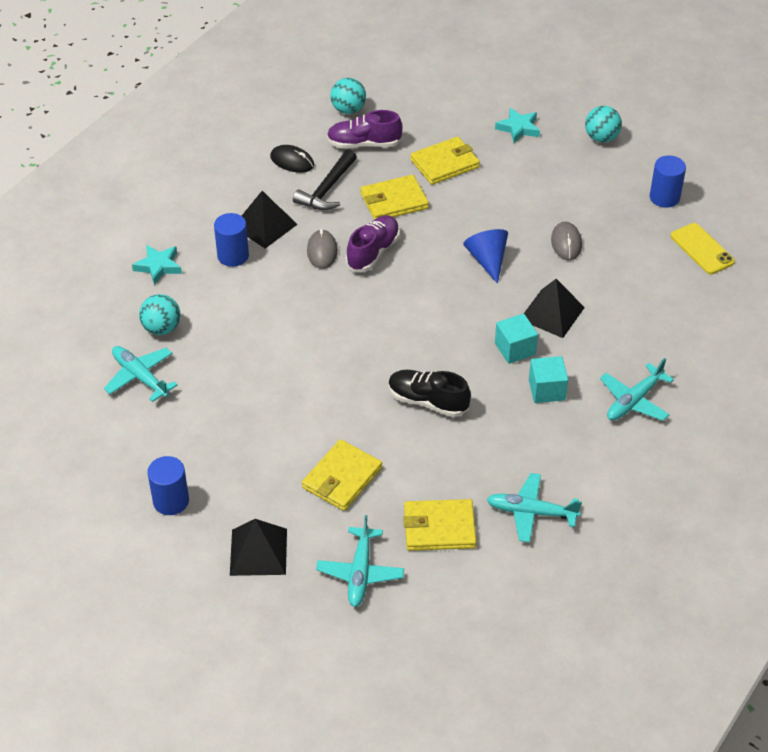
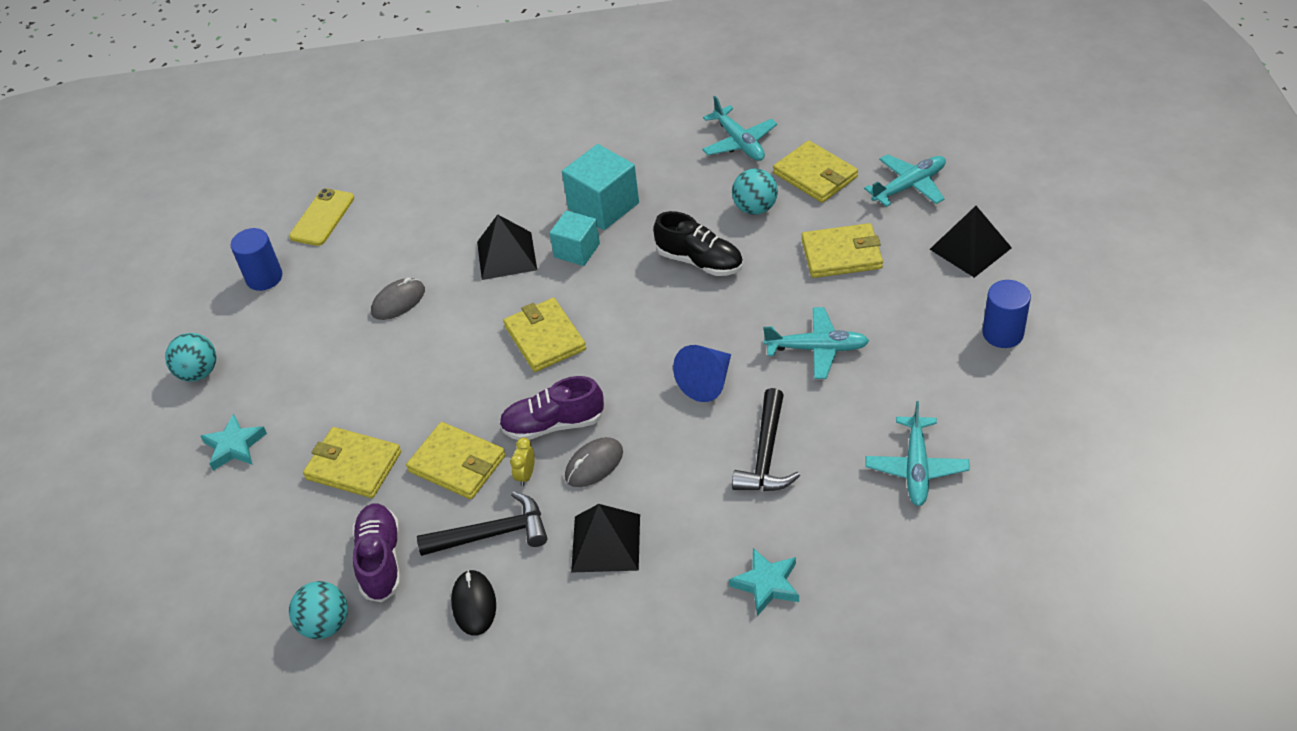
camera: 125 degrees left, 0 degrees up
(162, 328) = (841, 504): turquoise ball -> turquoise ball (755, 208)
(233, 256) = (680, 532): blue cylinder -> none
(235, 322) = (766, 454): none -> black hammer
(350, 222) = (526, 475): none -> yellow clock
(364, 144) = (381, 560): purple shoe -> purple shoe turned 150 degrees counterclockwise
(427, 401) = (700, 261): black shoe -> black shoe turned 45 degrees counterclockwise
(449, 288) = (545, 338): none -> yellow wallet
(487, 260) = (478, 337): blue cone -> blue cone (707, 382)
(546, 390) = (603, 206): turquoise cube -> turquoise cube, size x1.52
(634, 400) = (559, 157): turquoise plane -> turquoise plane (817, 349)

